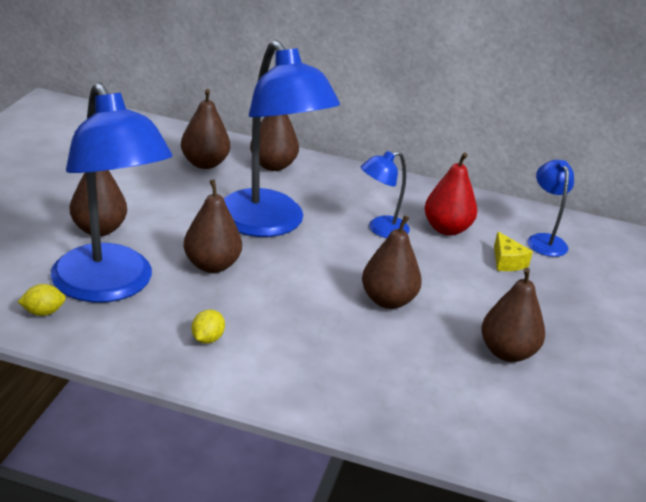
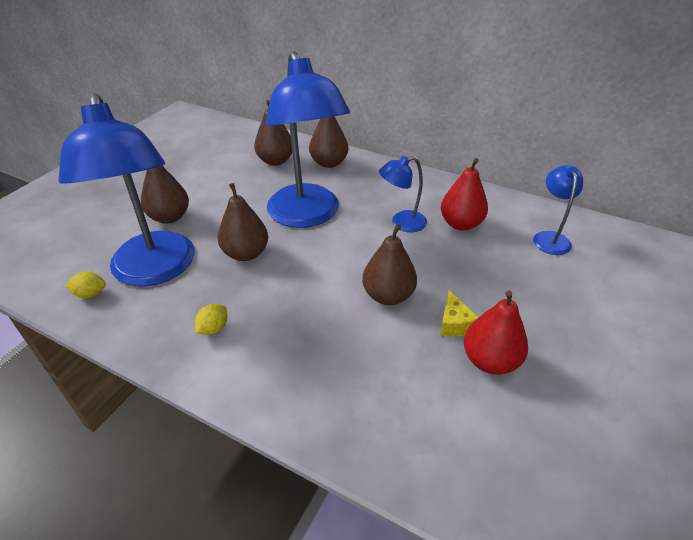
camera: 15 degrees right, 10 degrees up
(507, 262) = (510, 259): yellow cheese -> yellow cheese (454, 323)
(507, 352) = (490, 360): brown pear -> red pear

